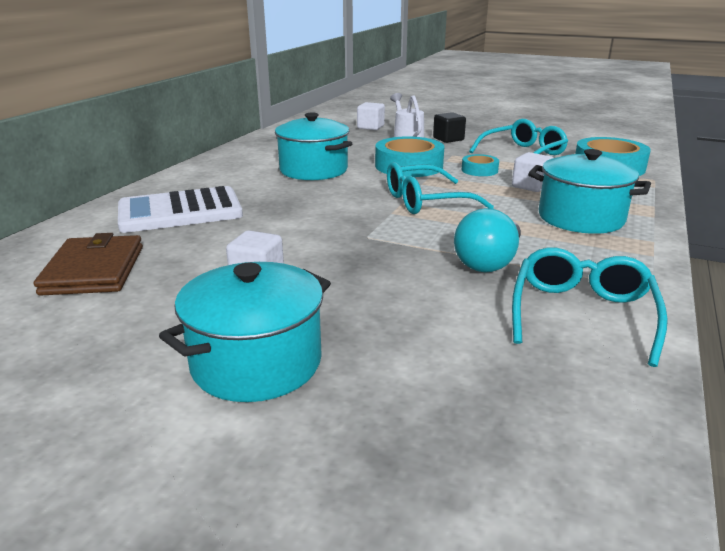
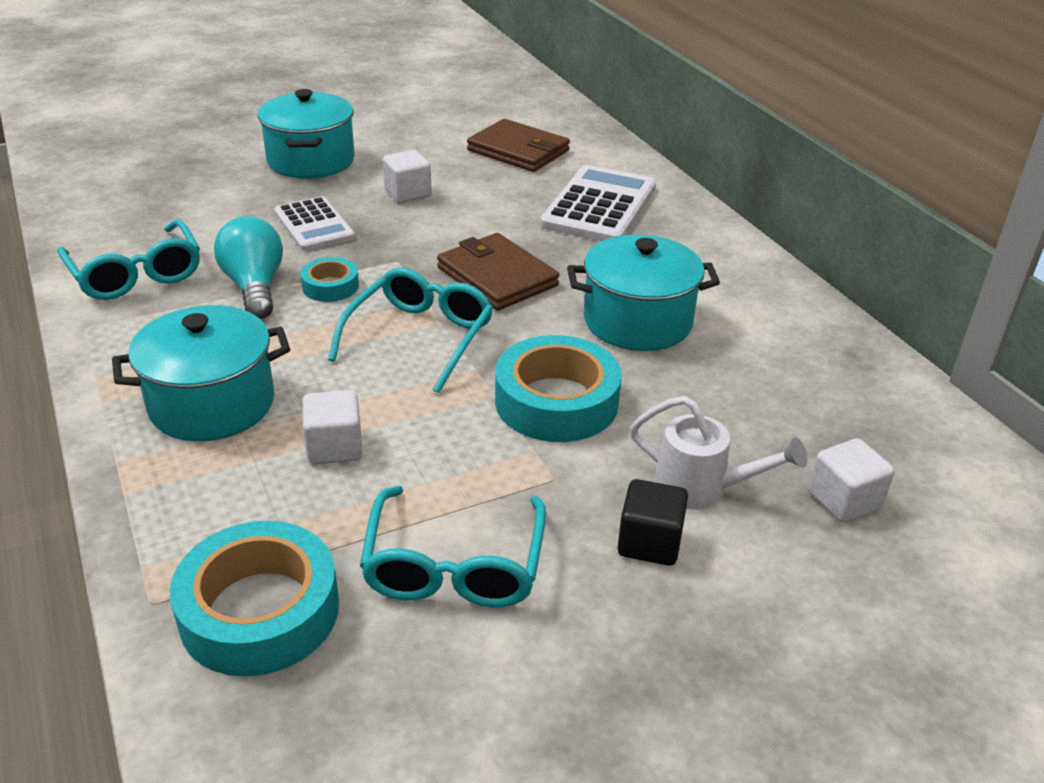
camera: 130 degrees right, 10 degrees up
(329, 207) = (497, 276): none -> brown wallet
(377, 287) = (314, 225): none -> white calculator
(479, 170) = (451, 451): turquoise tape -> turquoise tape (330, 286)

